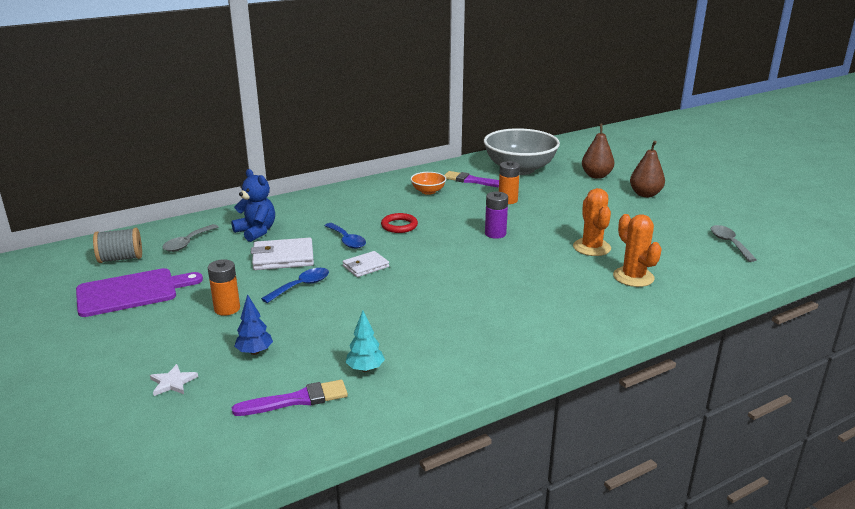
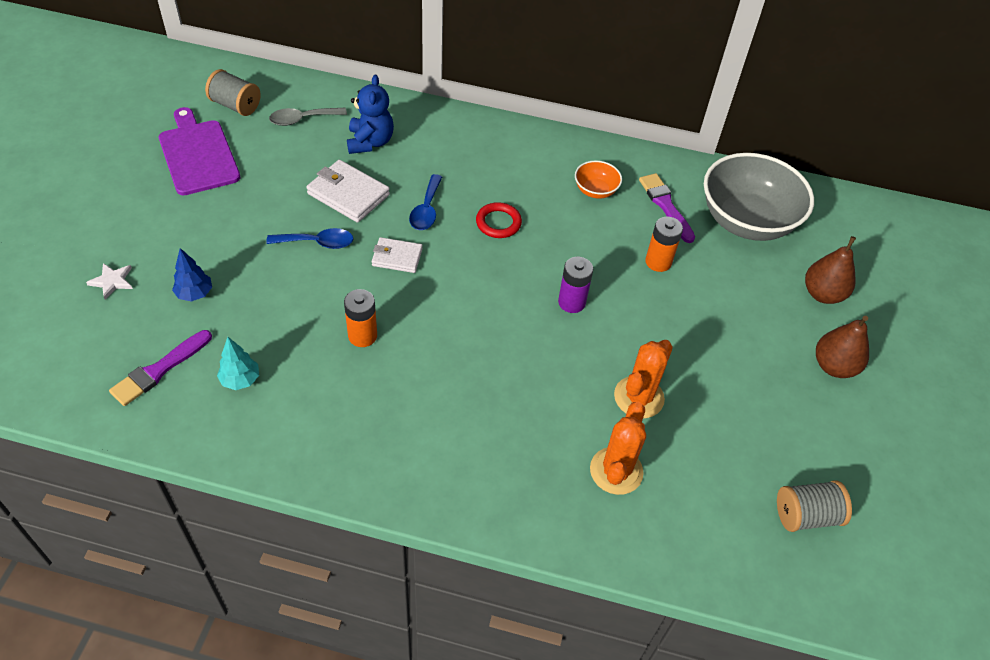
camera: 40 degrees right, 25 degrees up
(131, 292) = (198, 154): purple cutting board -> purple cutting board turned 135 degrees counterclockwise
(227, 309) = (235, 227): orange battery -> orange battery (362, 336)
(296, 400) = (159, 370): purple brush -> purple brush turned 105 degrees clockwise
(729, 243) = (806, 515): grey spoon -> grey spool

